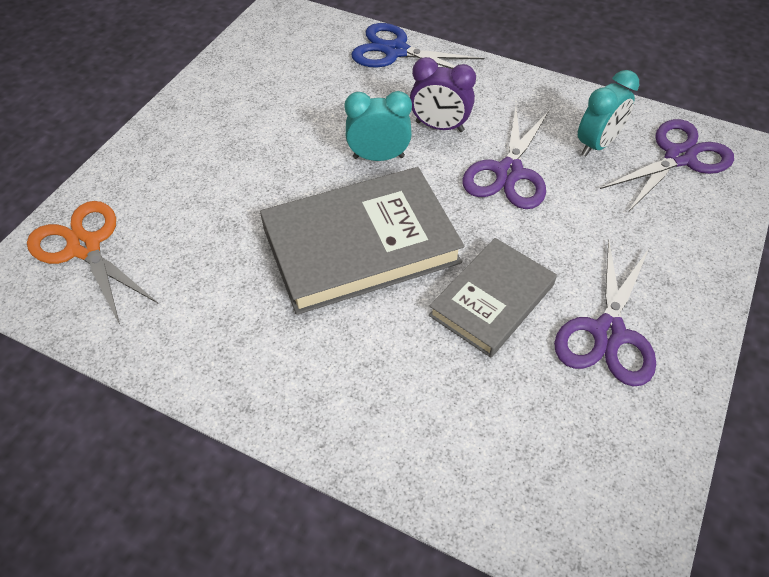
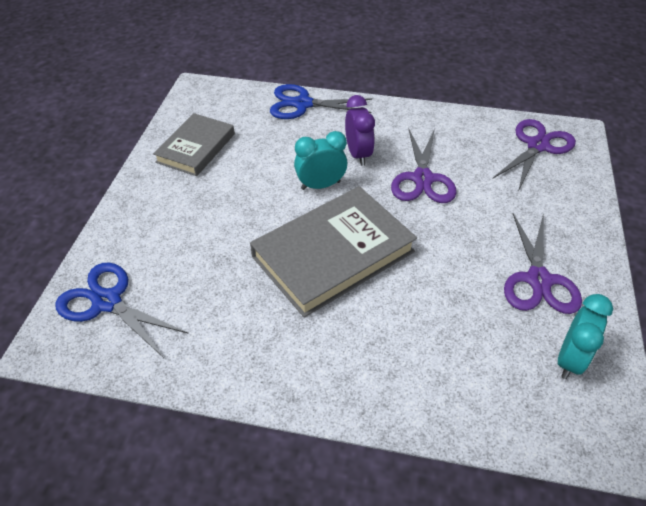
camera: 15 degrees left, 5 degrees down
(85, 247) = (107, 302): orange scissors -> blue scissors
(439, 126) = (358, 154): purple clock -> purple clock turned 105 degrees counterclockwise
(492, 300) = (447, 274): grey book -> grey book (196, 148)
(597, 144) = (477, 147): turquoise clock -> turquoise clock (570, 359)

